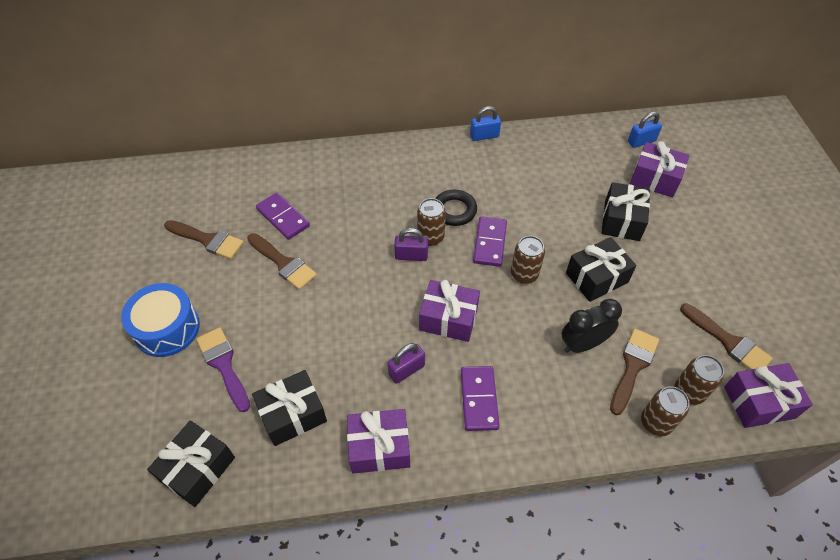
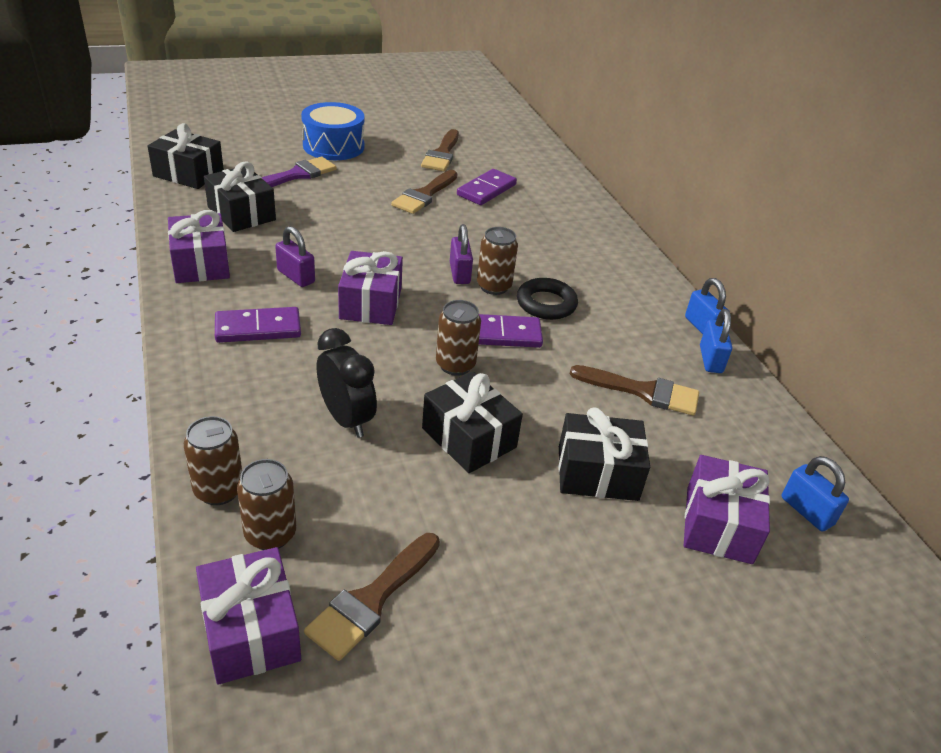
camera: 75 degrees right, 15 degrees down
(517, 142) = (710, 359): none -> blue padlock
(633, 366) = (313, 470): brown brush -> brown brush (643, 391)

